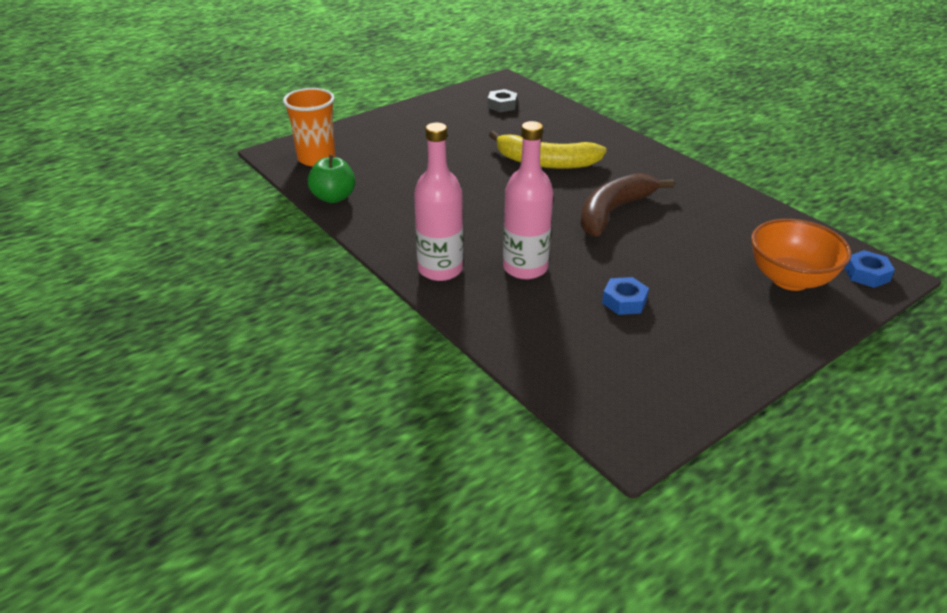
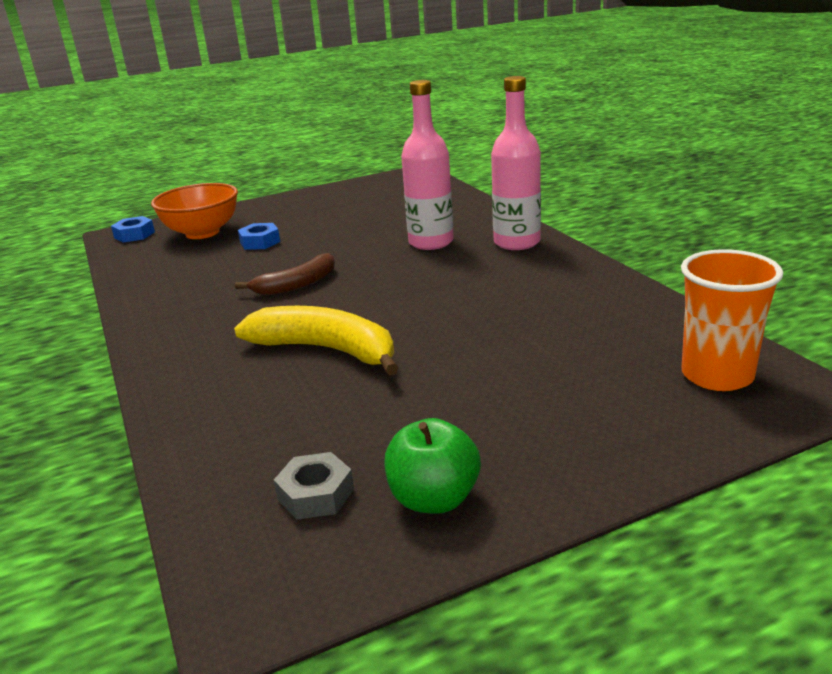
camera: 165 degrees left, 10 degrees down
(333, 197) = (658, 311): green apple -> green apple (434, 499)
(613, 212) = (297, 285): brown banana -> brown banana, size x0.66
(624, 301) = (358, 222): blue nut -> blue nut (260, 242)

